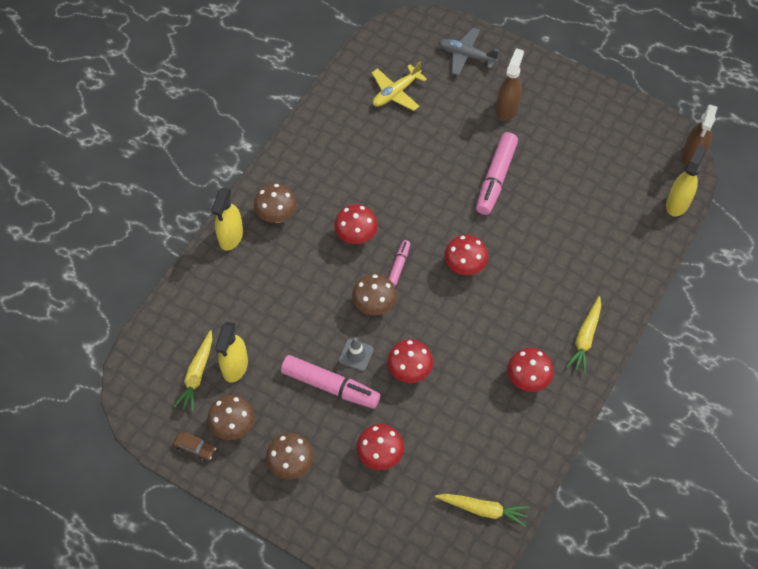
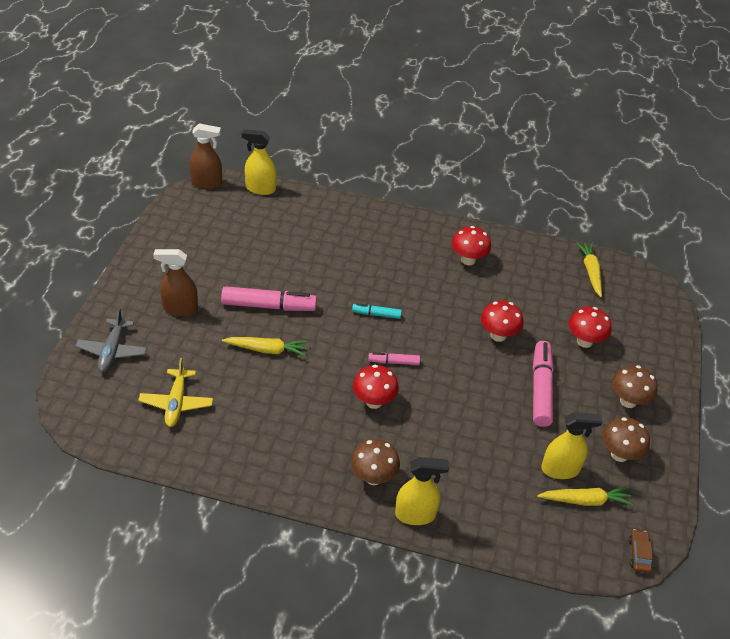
camera: 110 degrees left, 15 degrees down
(195, 448) = (657, 480): brown car -> brown car (639, 554)
(356, 355) = (501, 376): grey traffic cone -> none
(374, 306) = (445, 372): brown mushroom -> none
(396, 93) = (177, 403): yellow plane -> yellow plane turned 60 degrees clockwise
(464, 267) = (376, 314): red mushroom -> turquoise marker
(585, 338) = (414, 231): yellow carrot -> yellow carrot (267, 350)

